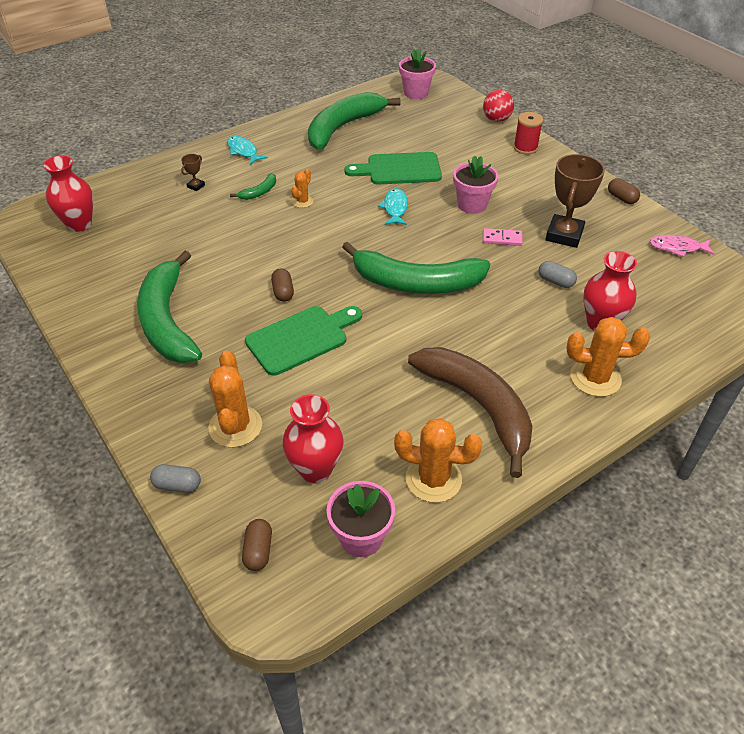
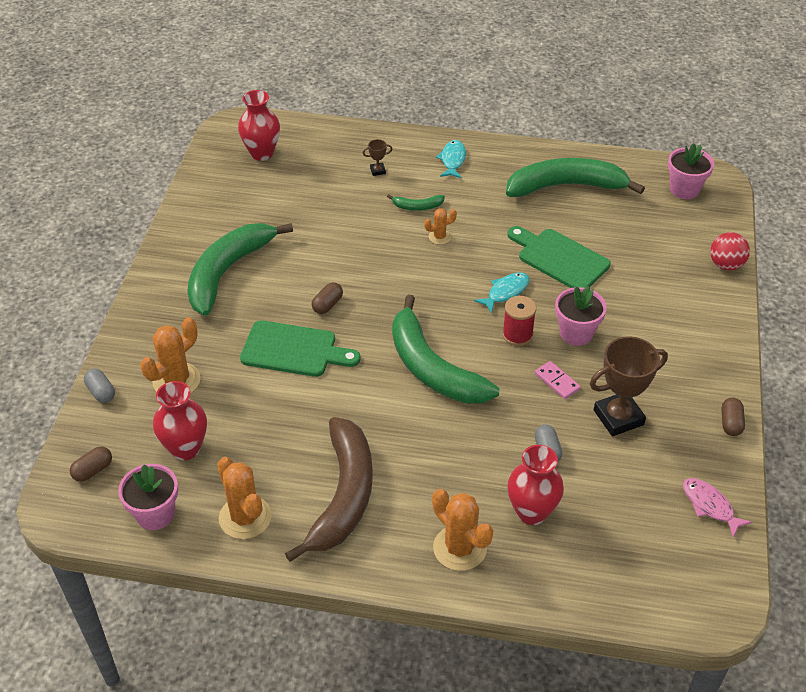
camera: 45 degrees right, 0 degrees up
(525, 148) = (710, 312): red spool -> red spool (517, 335)

